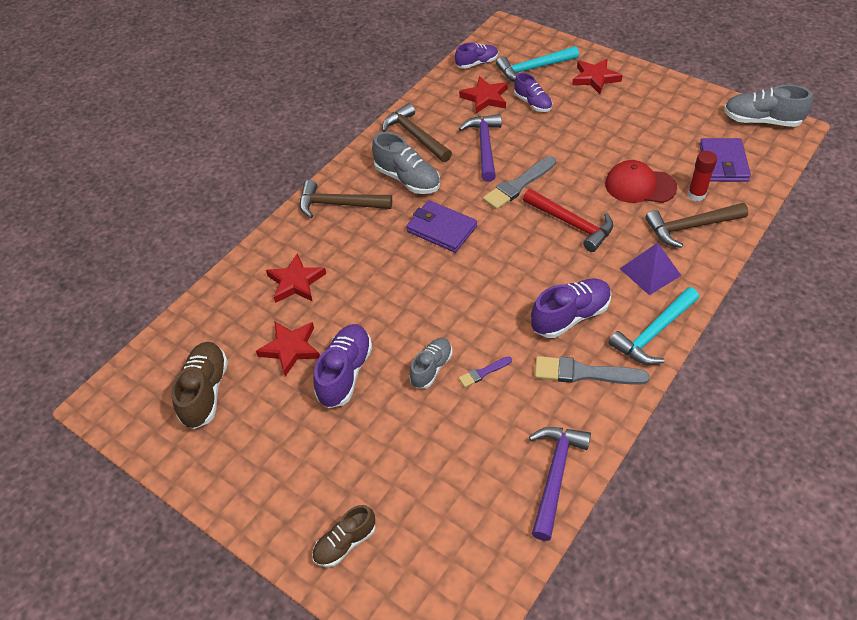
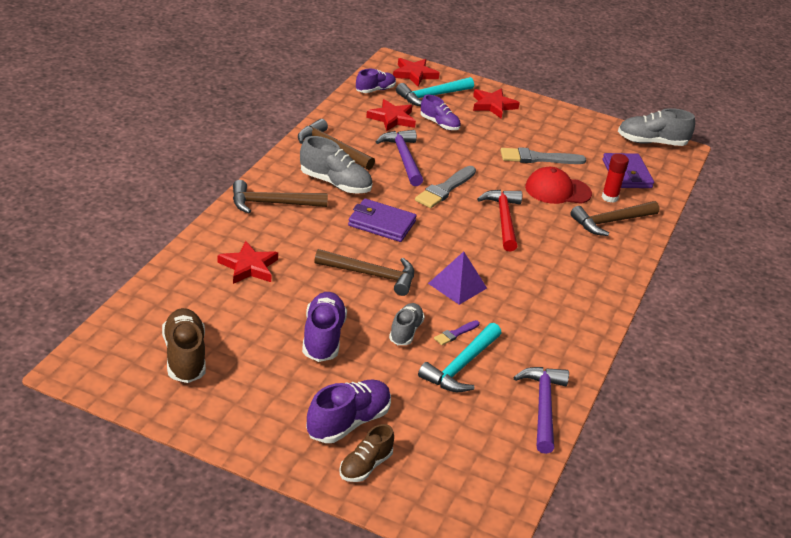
camera: 20 degrees left, 15 degrees down
(290, 349) = (261, 320): red star -> red star (414, 74)
(414, 294) = (371, 275): none -> brown hammer
(570, 316) = (522, 290): purple shoe -> purple shoe (348, 423)
(571, 224) = (503, 219): red hammer -> red hammer turned 120 degrees counterclockwise
(584, 373) = (547, 331): grey brush -> grey brush (538, 158)
(650, 272) = (584, 255): purple pyramid -> purple pyramid (457, 285)
(654, 333) = (600, 301): turquoise hammer -> turquoise hammer (461, 366)

